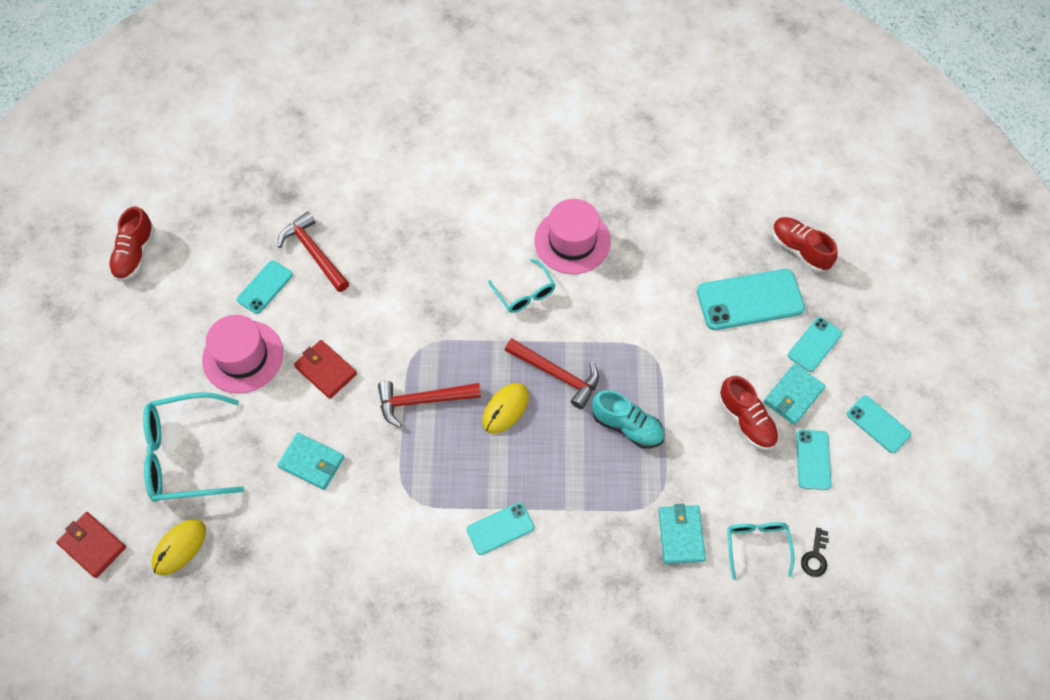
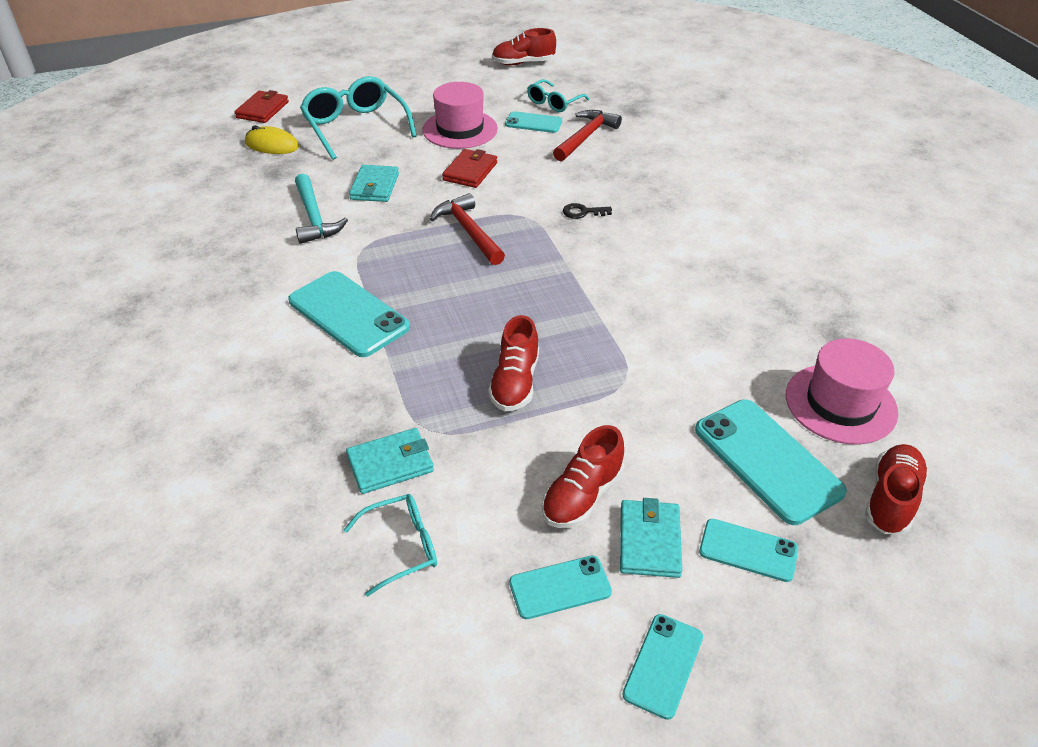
camera: 70 degrees right, 20 degrees down
(340, 529) = (314, 217): none -> turquoise hammer
(500, 528) = (348, 314): turquoise phone -> turquoise phone, size x1.76
(505, 409) = (488, 285): yellow mouse -> none
(525, 293) = (634, 267): turquoise glasses -> turquoise glasses (554, 103)
(556, 374) = (550, 312): red hammer -> none
(572, 241) = (726, 285): pink hat -> pink hat (840, 403)
(627, 426) = (515, 382): turquoise shoe -> red shoe
(793, 395) = (649, 541): turquoise wallet -> turquoise wallet turned 75 degrees clockwise
(815, 556) = (407, 622): black key -> black key (583, 212)

